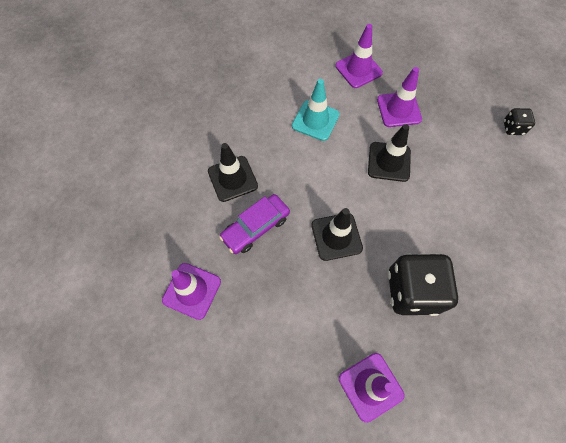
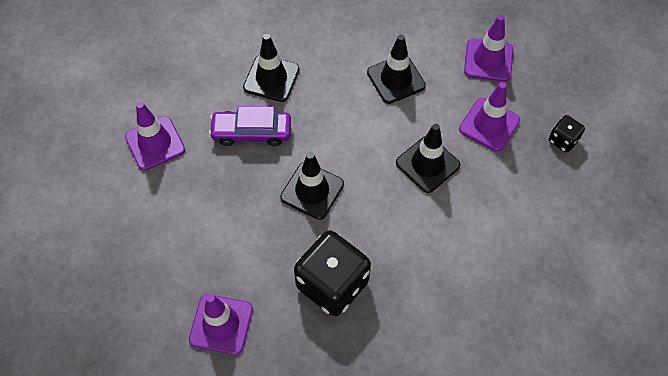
camera: 40 degrees right, 5 degrees down
(315, 120) = (396, 79): turquoise traffic cone -> black traffic cone
(513, 128) = (593, 224): black dice -> black dice (563, 140)

